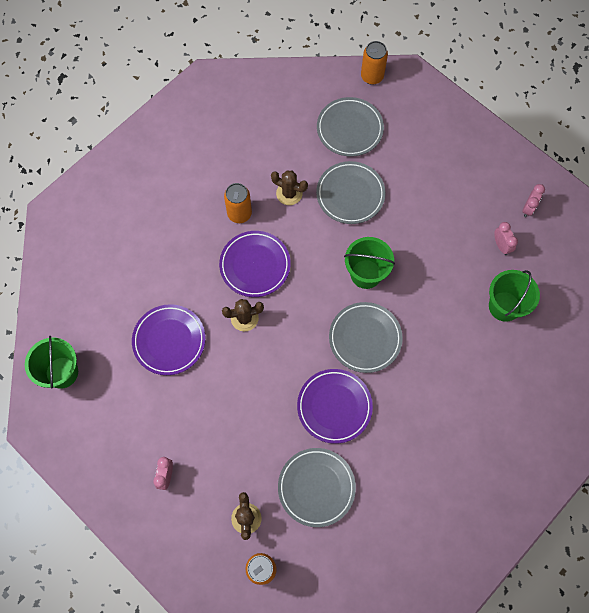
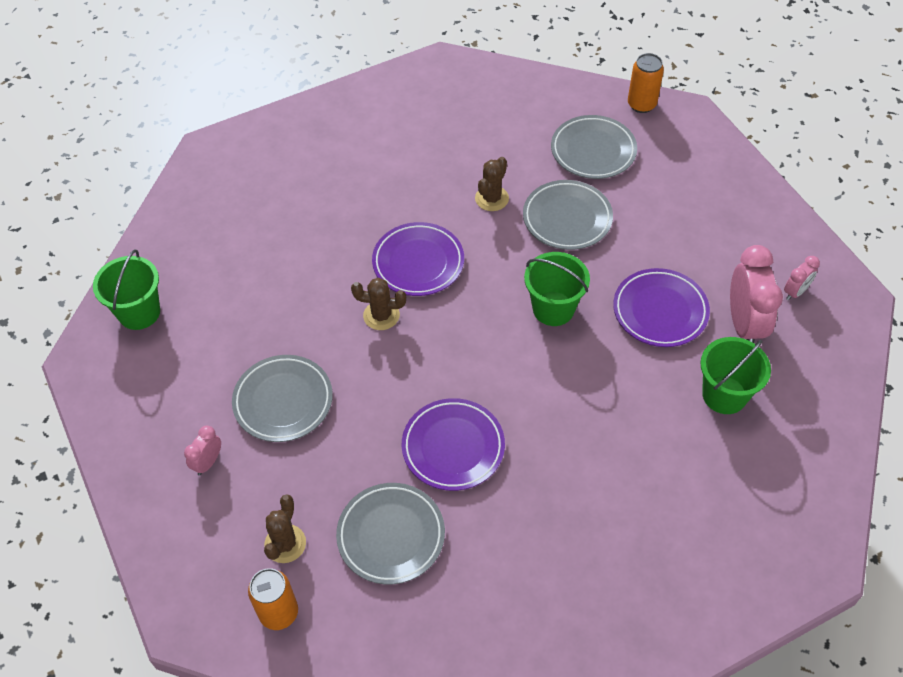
camera: 20 degrees right, 15 degrees down
(169, 341) = (280, 314): purple plate -> purple plate (660, 311)
(239, 213) = (422, 204): orange can -> none
(289, 193) = (492, 198): brown cactus -> brown cactus turned 75 degrees clockwise
(365, 338) = (524, 380): grey plate -> grey plate (283, 401)
(501, 245) = (744, 324): pink clock -> pink clock, size x1.99

